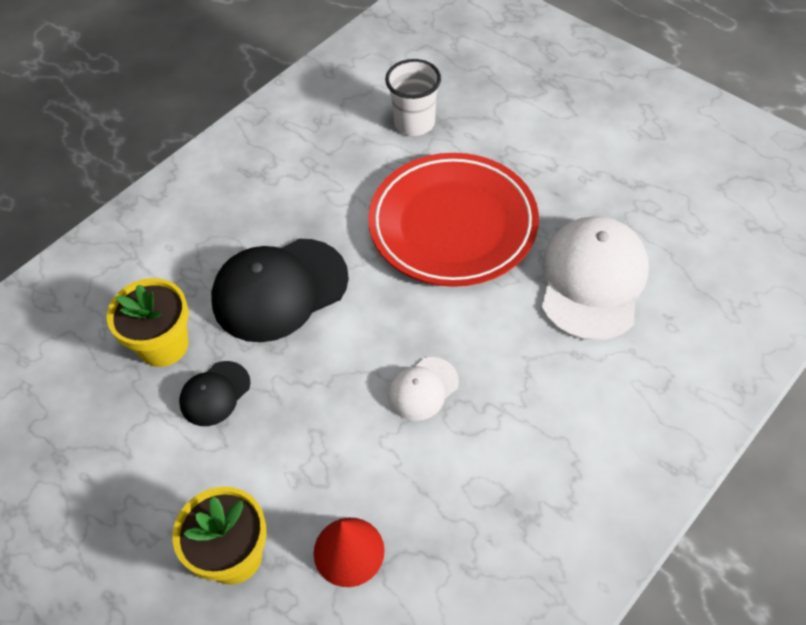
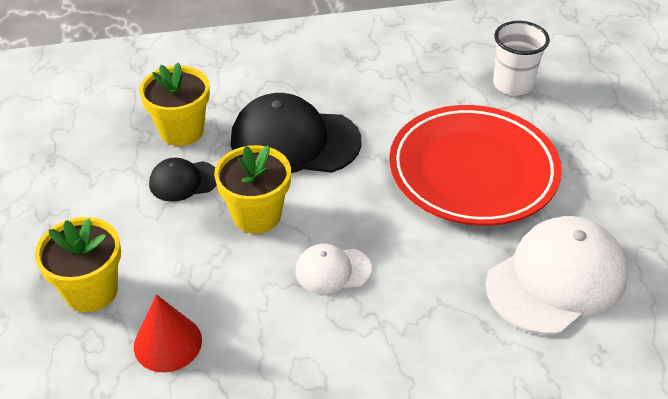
camera: 35 degrees right, 10 degrees down
(313, 382) = (256, 215): none -> yellow flower pot

